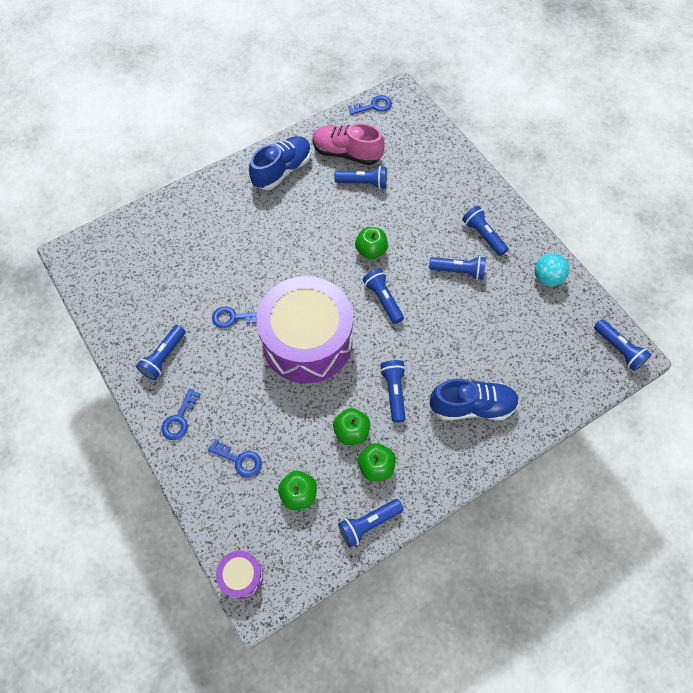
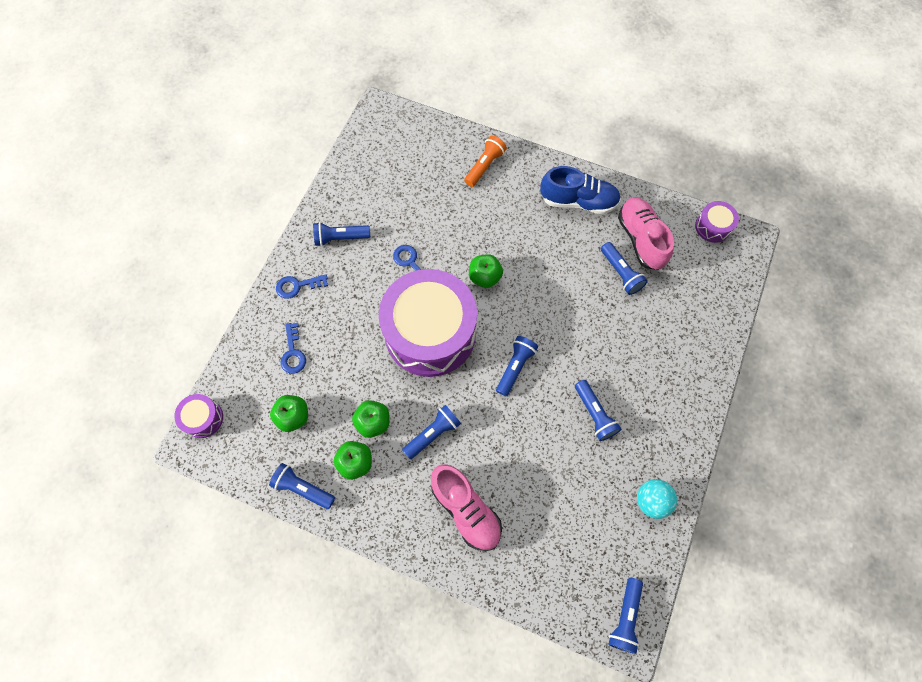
camera: 55 degrees right, 5 degrees up
(195, 211) = (484, 166): none -> orange flashlight
(371, 250) = (556, 325): green apple -> green apple (484, 277)
(374, 106) = (712, 227): blue key -> purple drum
(472, 406) = (466, 510): blue shoe -> pink shoe
(483, 235) = (651, 412): blue flashlight -> none

